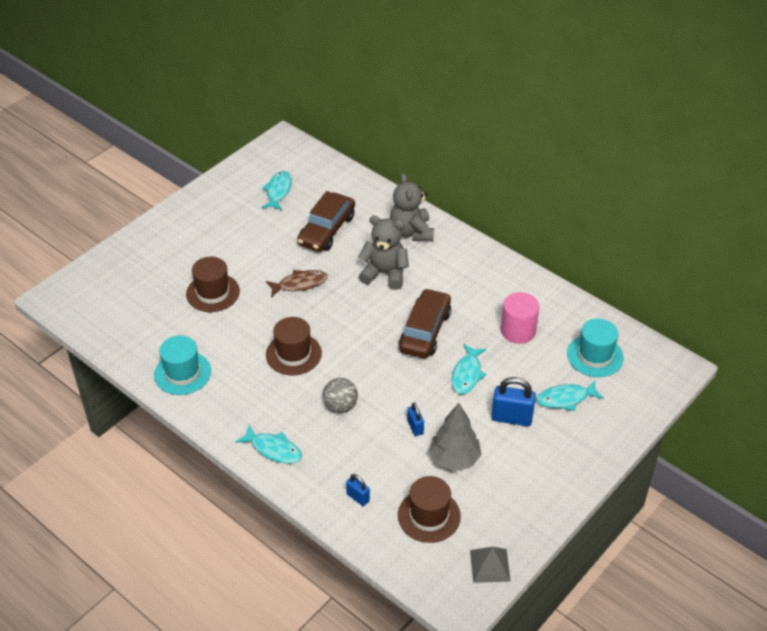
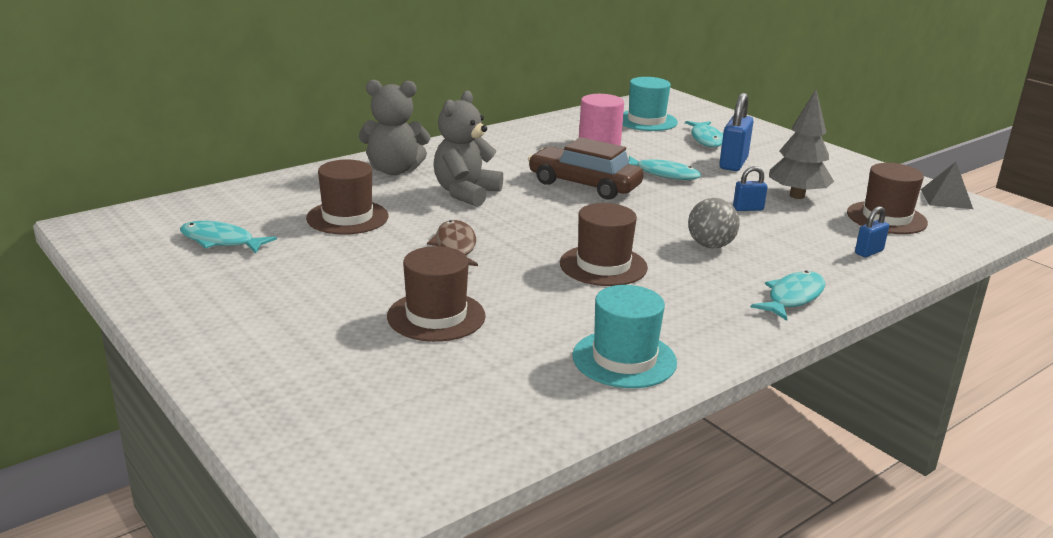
camera: 80 degrees left, 20 degrees down
(326, 230) = (347, 217): brown car -> brown hat

